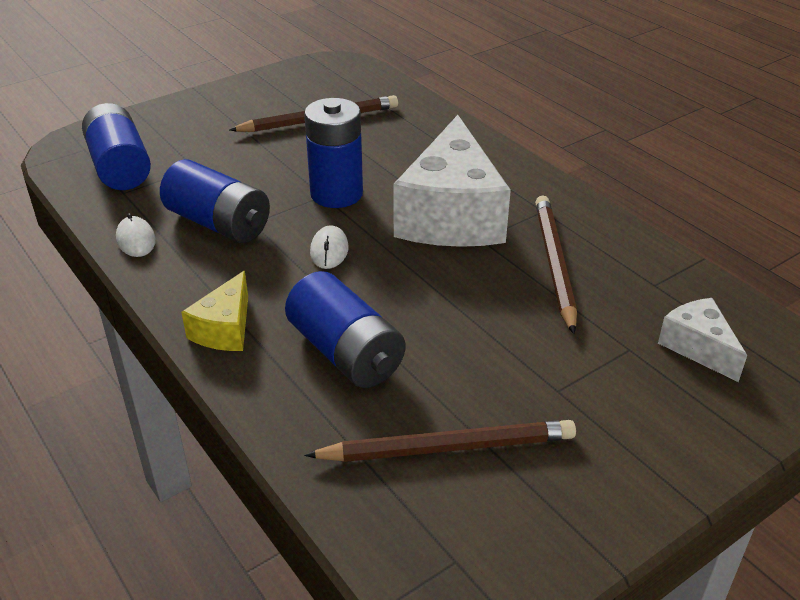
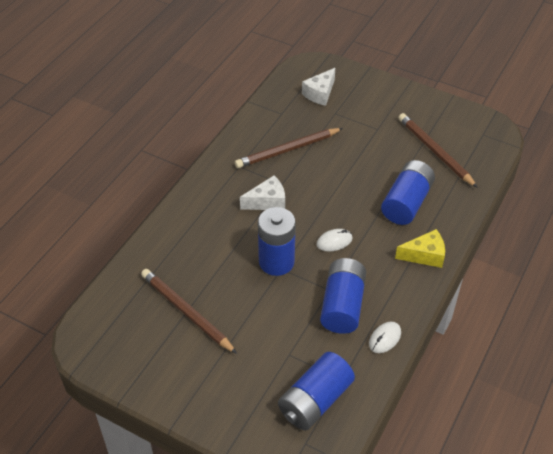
camera: 115 degrees left, 10 degrees up
(451, 215) = (267, 202): white cheese -> white cheese, size x0.48

